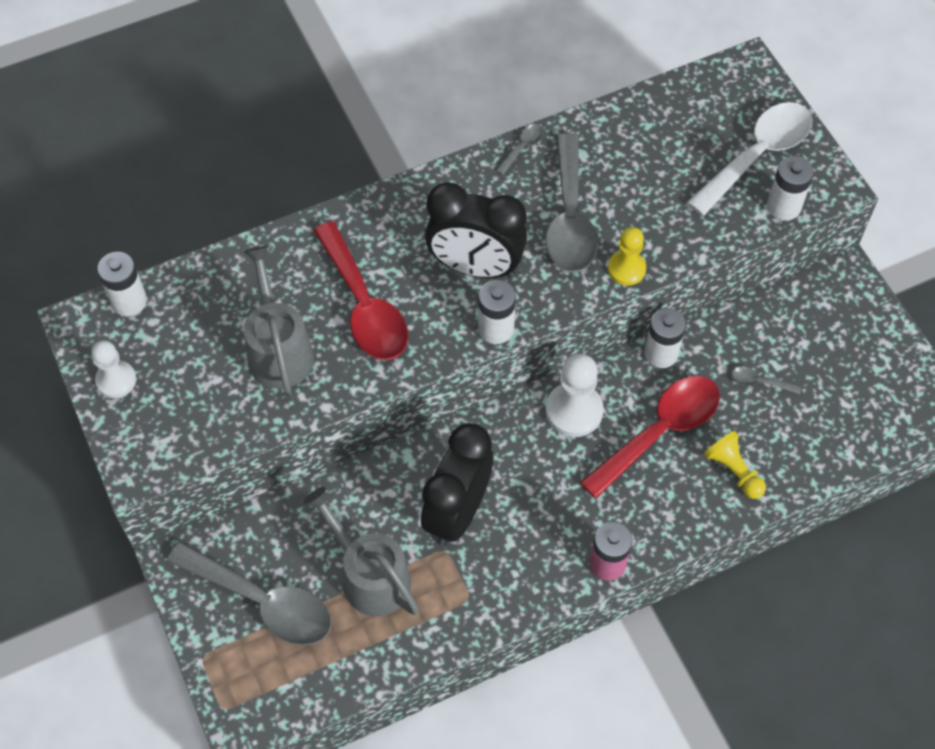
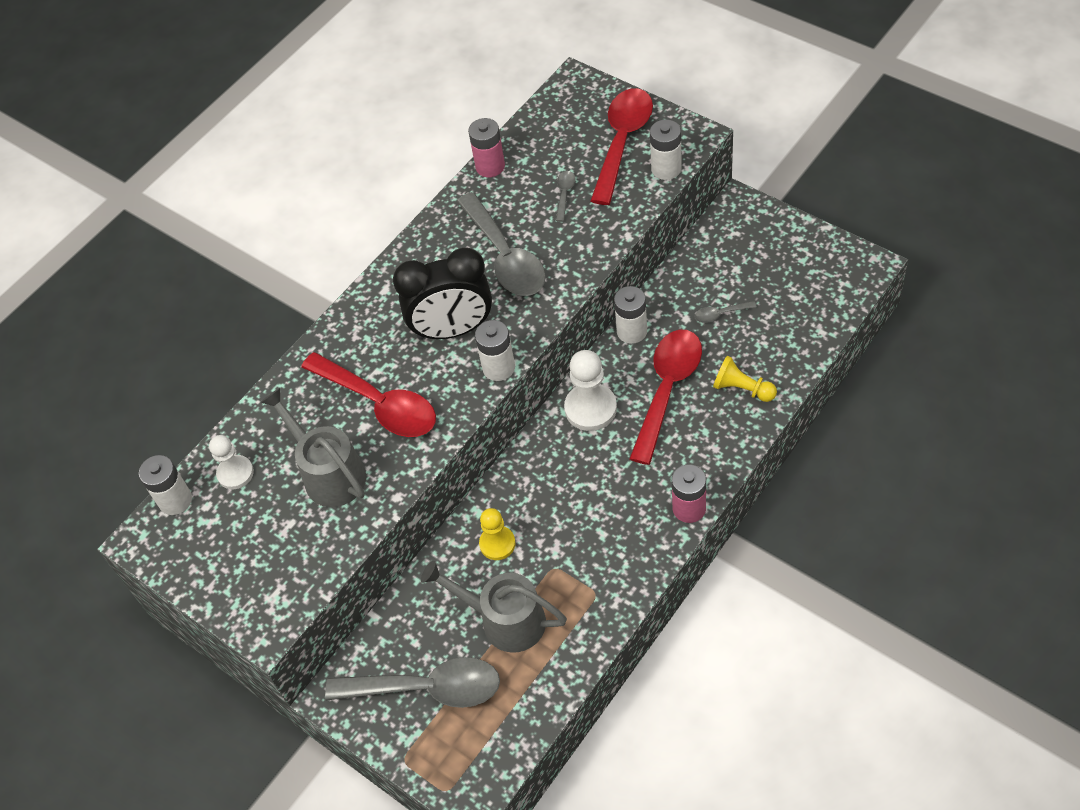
camera: 20 degrees left, 5 degrees down
(116, 380) = (203, 568): white pawn -> white pawn (235, 473)
(457, 512) = (545, 533): black clock -> none
(522, 147) = (434, 223): grey spoon -> grey spoon (564, 194)
(611, 115) = (490, 166): none -> pink battery
(626, 269) = (574, 272): yellow pawn -> yellow pawn (497, 544)
(757, 155) = (622, 142): white spoon -> red spoon

